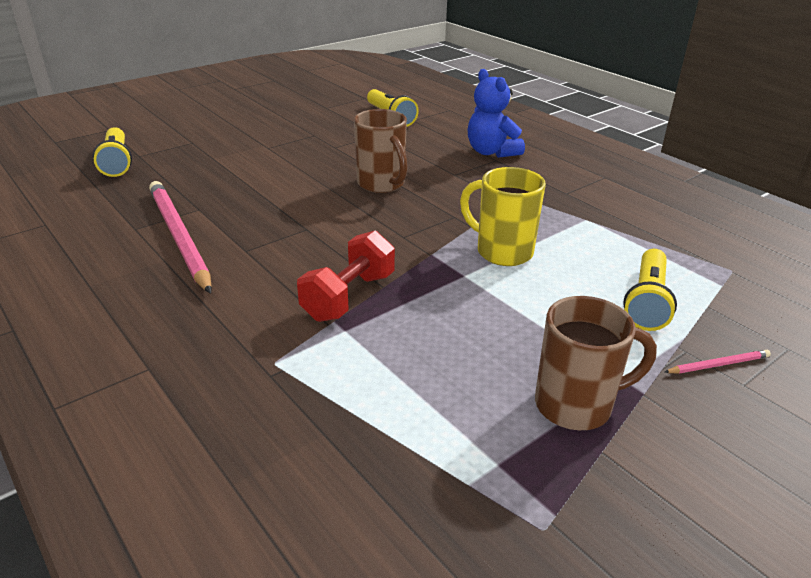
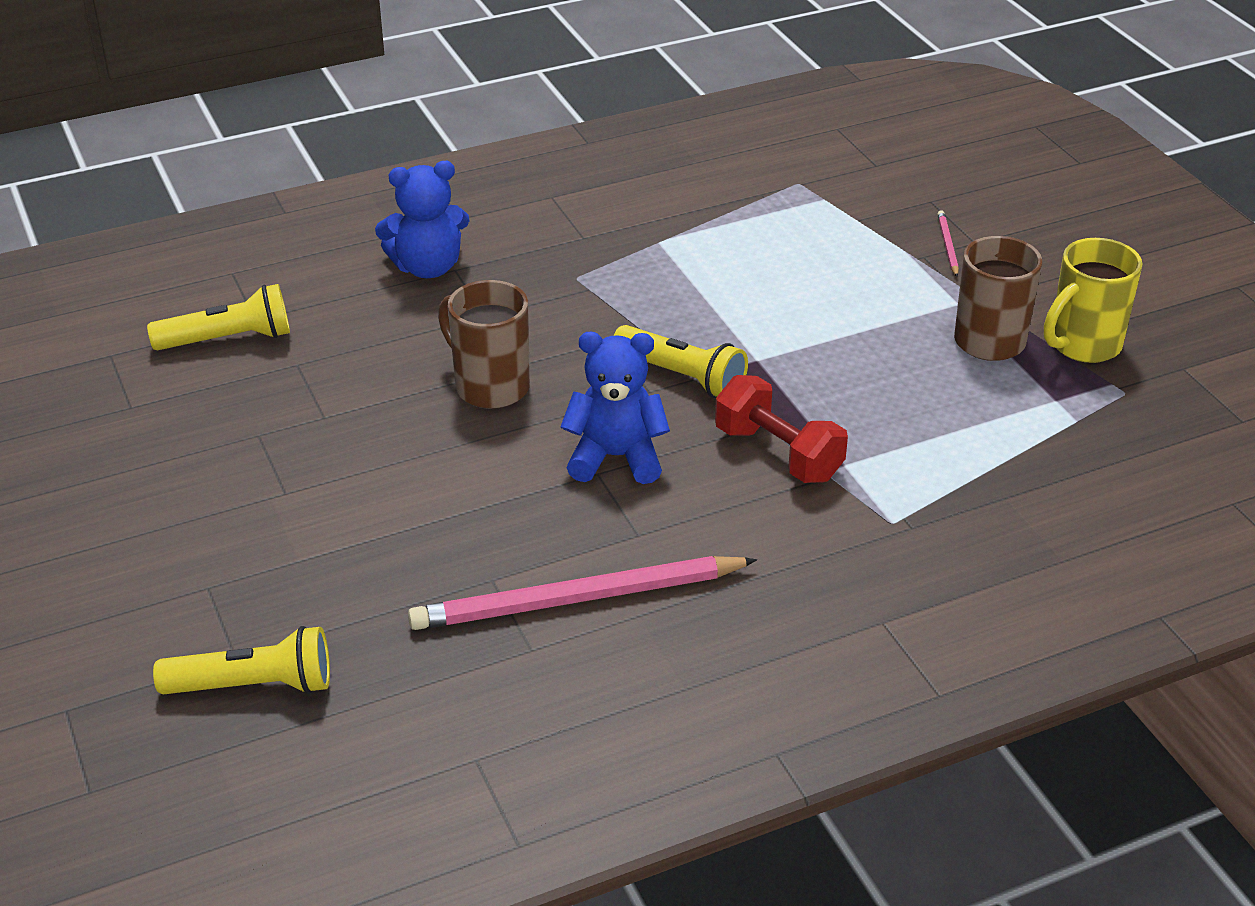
camera: 75 degrees left, 5 degrees up
(324, 233) = (616, 457): none -> blue teddy bear
(382, 184) = (489, 386): brown mug -> brown mug turned 120 degrees counterclockwise
(502, 251) = (713, 321): yellow mug -> yellow mug (1082, 345)
(647, 302) = (841, 252): yellow flashlight -> yellow flashlight (682, 377)

